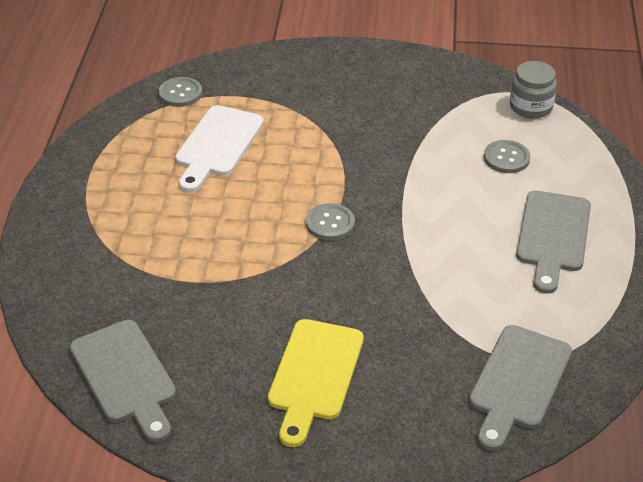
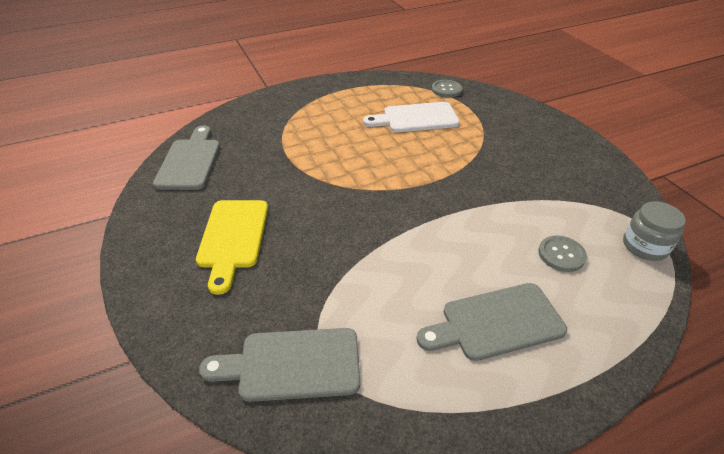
camera: 60 degrees right, 0 degrees up
(125, 376) = (190, 161): grey cutting board -> grey cutting board turned 150 degrees clockwise
(314, 375) = (233, 238): yellow cutting board -> yellow cutting board turned 75 degrees counterclockwise
(330, 223) = (389, 189): grey button -> none

